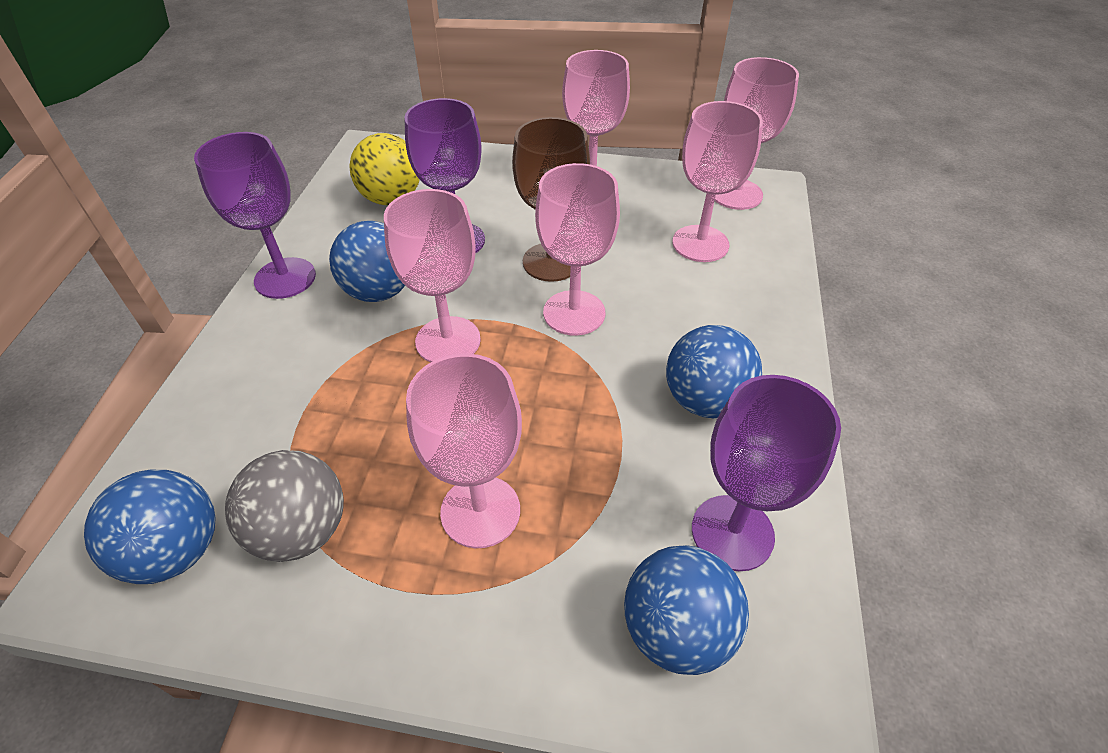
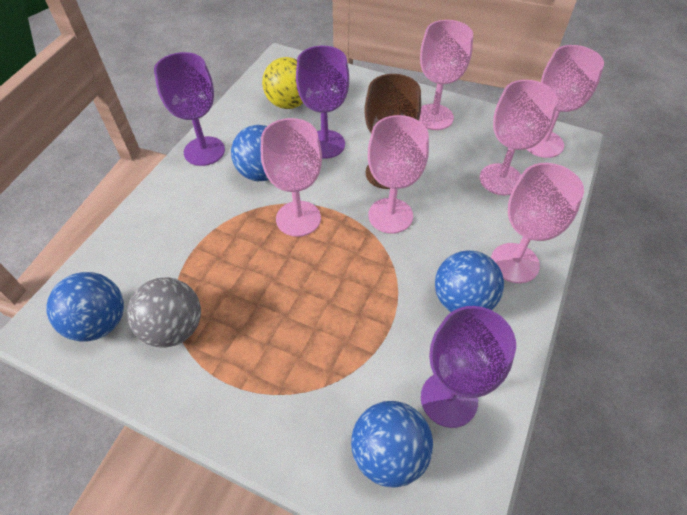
camera: 15 degrees right, 5 degrees up
(480, 511) = (286, 343): pink goblet -> pink goblet (514, 263)

